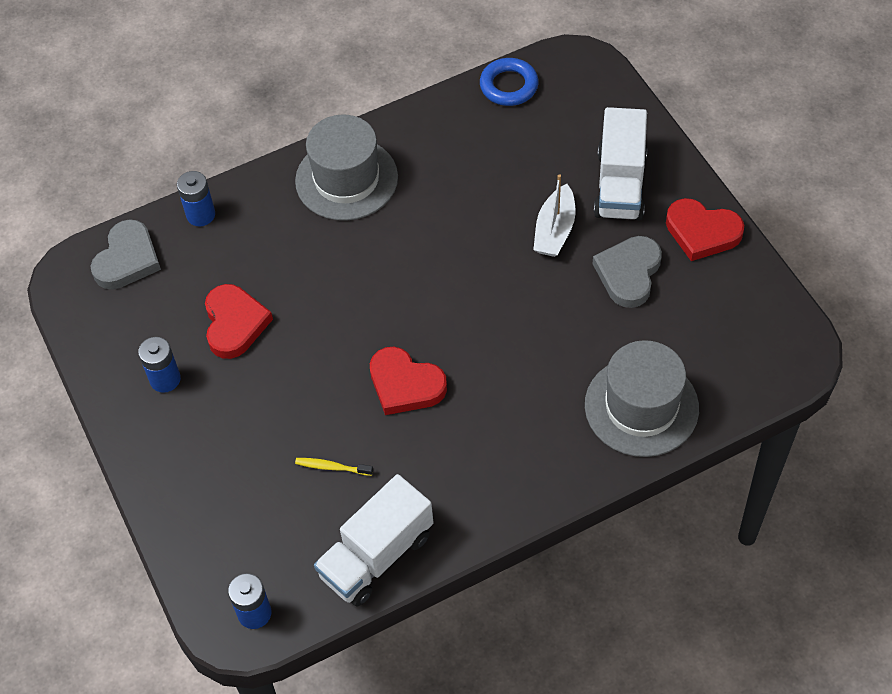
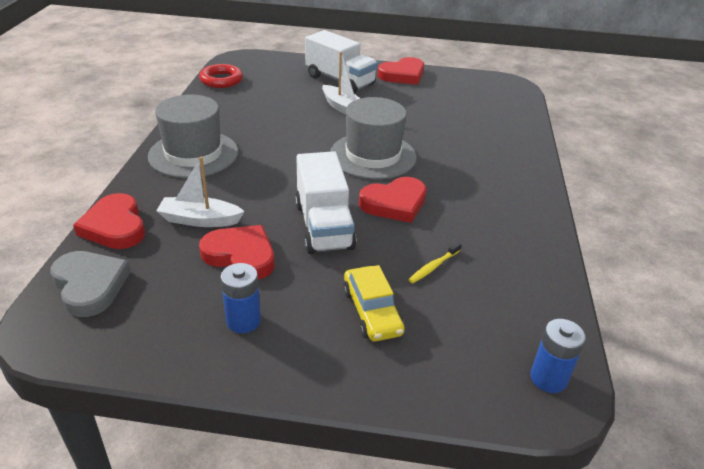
camera: 60 degrees left, 20 degrees down
(201, 215) = (115, 226): blue battery -> red heart
(239, 455) = (372, 311): none -> yellow car
(256, 262) = (200, 220): none -> white boat
(376, 555) = (536, 280): white truck -> white truck (323, 226)
(509, 86) = (221, 80): blue ring -> red ring
(628, 273) = (403, 101): grey heart -> none
(641, 406) = (501, 134): grey hat -> grey hat (373, 156)

